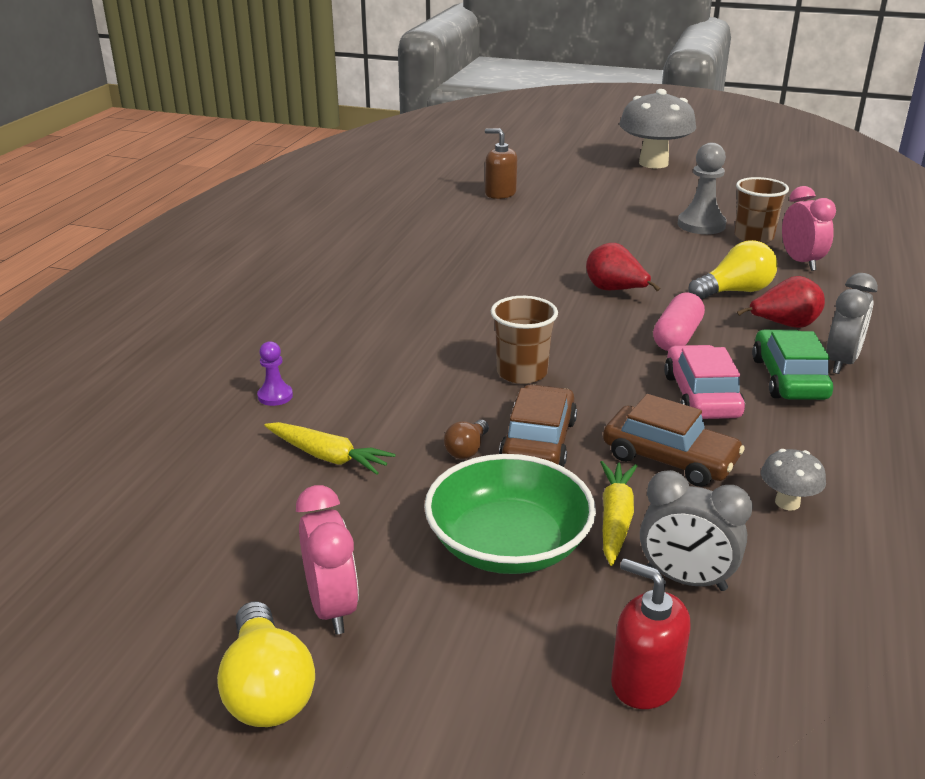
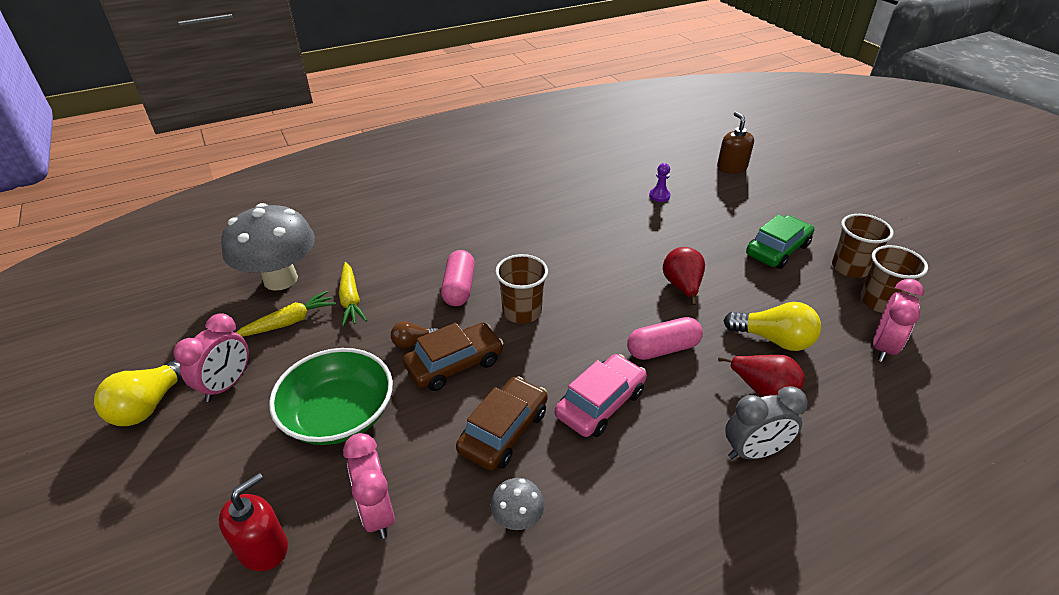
camera: 45 degrees right, 10 degrees up
(275, 396) = (385, 247): purple pawn -> purple pawn (659, 196)
(427, 387) = (459, 288): none -> pink capsule
(615, 519) = (409, 444): yellow carrot -> yellow carrot (289, 322)
(645, 681) = (263, 548): red soap dispenser -> red soap dispenser turned 45 degrees clockwise
(653, 163) = (906, 192): grey mushroom -> grey mushroom (280, 279)
(669, 458) = (503, 431): brown car -> brown car turned 135 degrees counterclockwise
(685, 580) = (377, 513): grey clock -> pink clock
(701, 225) = (850, 268): grey pawn -> brown cup
(788, 378) = (686, 435): green car -> green car (777, 250)

